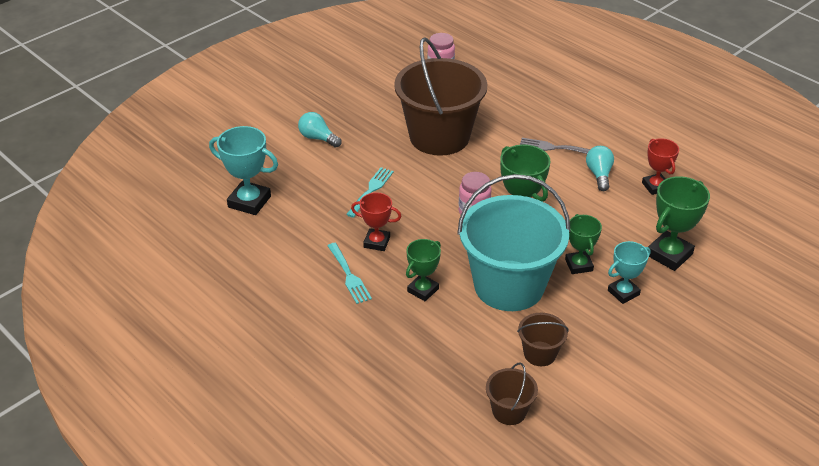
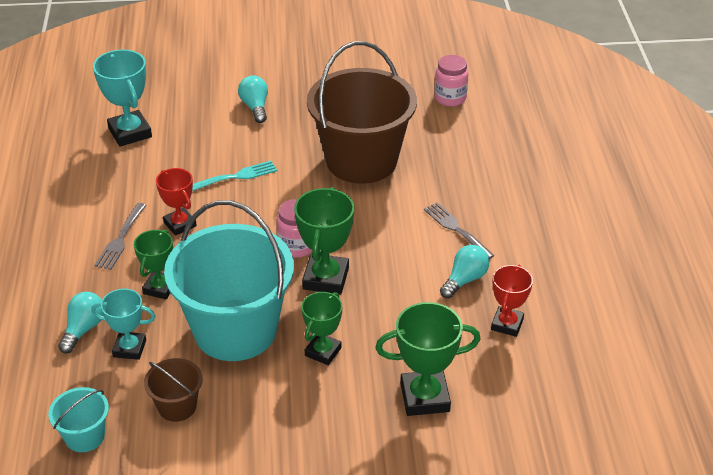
camera: 40 degrees right, 0 degrees up
(349, 275) = (120, 239): turquoise fork -> grey fork
(409, 347) = (83, 329): none -> turquoise light bulb
(423, 290) = (160, 288): green trophy -> green trophy turned 60 degrees counterclockwise
(509, 411) = (85, 436): brown bucket -> turquoise bucket
(623, 292) = (328, 403): turquoise trophy -> turquoise trophy (129, 348)

